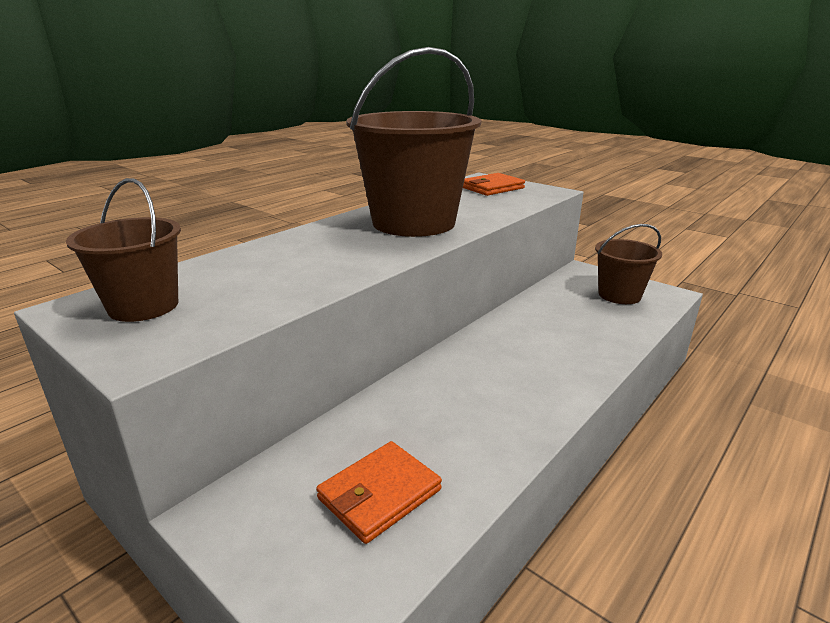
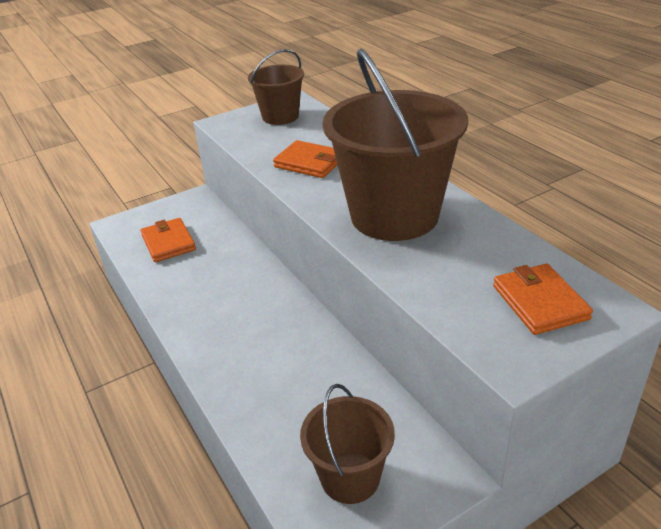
camera: 110 degrees right, 10 degrees up
(312, 265) = (309, 163): none -> orange wallet

